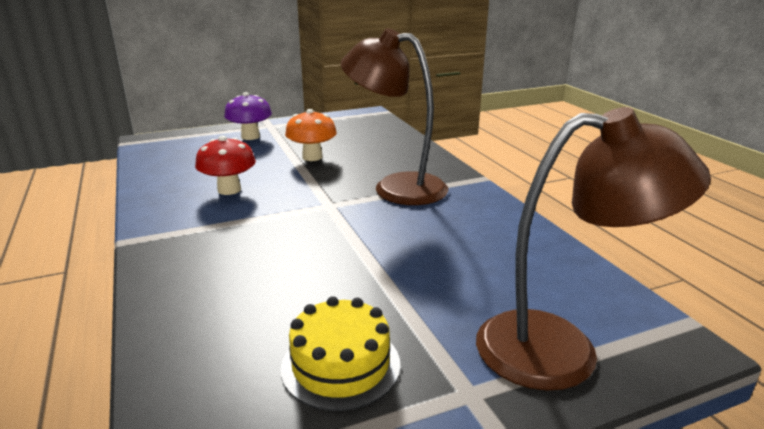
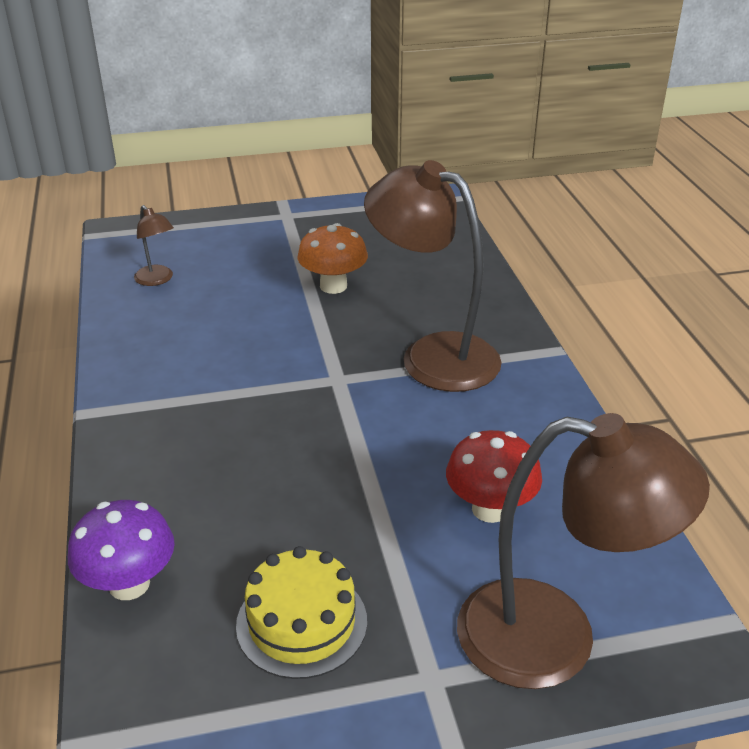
camera: 10 degrees right, 10 degrees up
(178, 162) = (157, 280): none -> brown lamp
(229, 190) = (216, 338): red mushroom -> red mushroom (490, 509)
(250, 137) = (257, 237): purple mushroom -> purple mushroom (129, 584)

